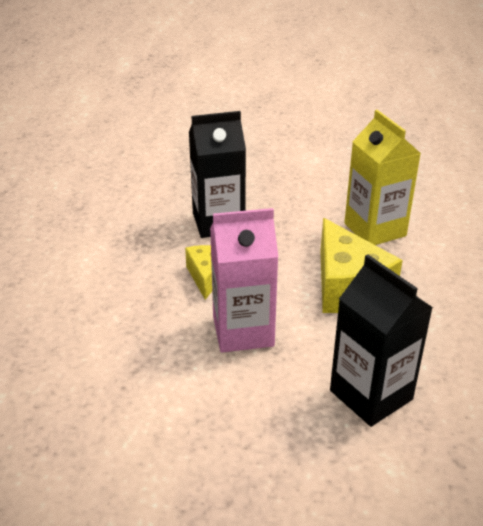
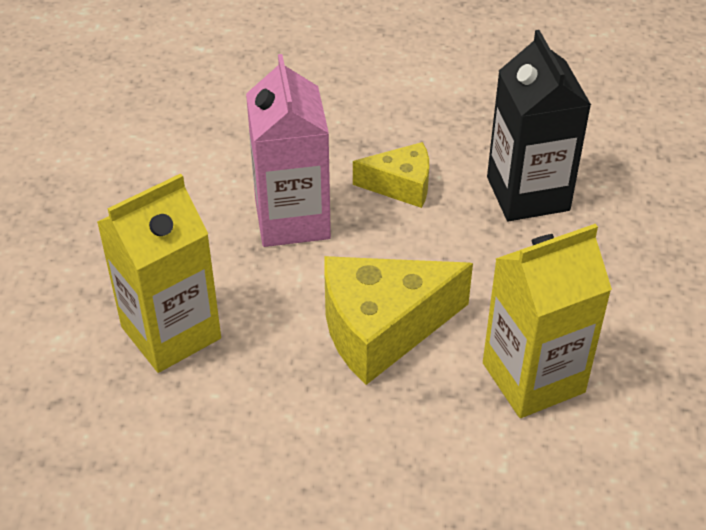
camera: 90 degrees right, 10 degrees up
(371, 395) = (171, 333): black carton -> yellow carton

